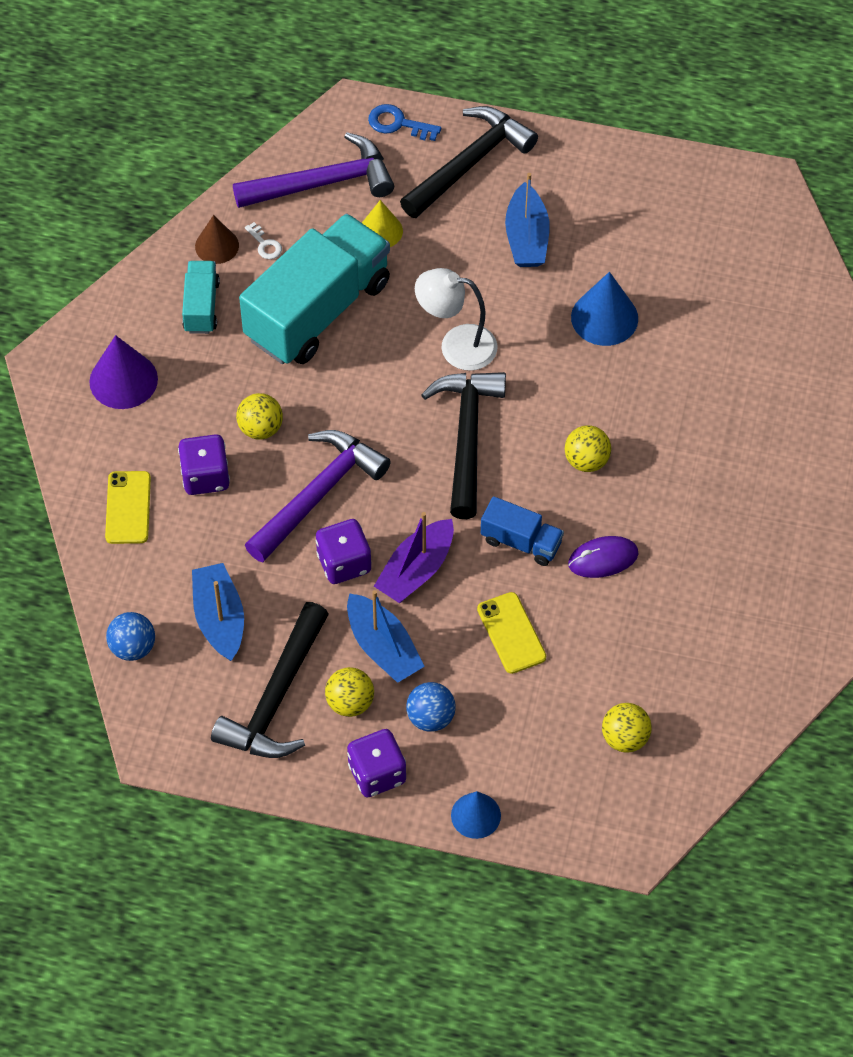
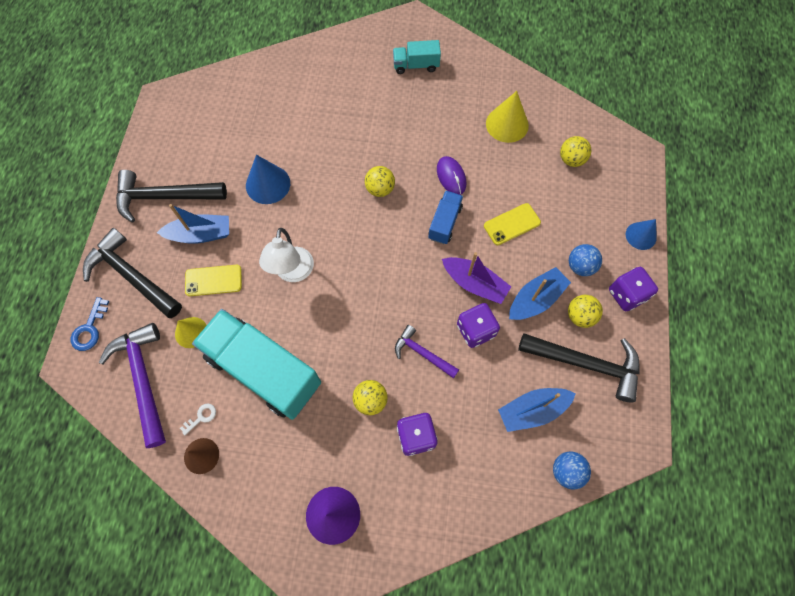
camera: 95 degrees left, 10 degrees up
(128, 508) = (449, 493): yellow phone -> yellow phone (213, 280)
(201, 306) = (260, 460): turquoise truck -> turquoise truck (416, 65)
(318, 494) = (422, 353): purple hammer -> purple hammer, size x0.58
(467, 438) = (368, 260): black hammer -> black hammer (165, 197)
(700, 652) = (507, 124): none -> yellow cone

